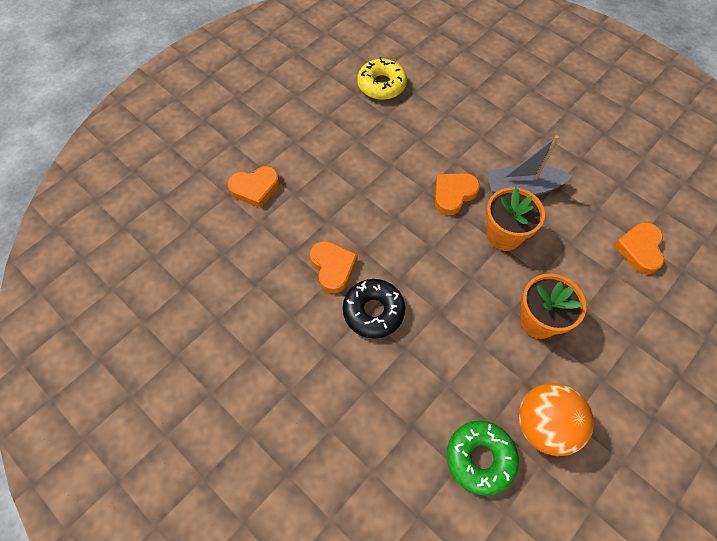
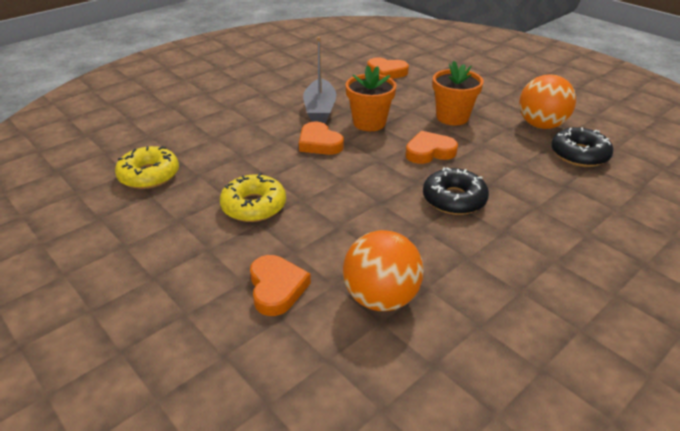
camera: 85 degrees left, 25 degrees down
(245, 253) = (381, 298): none -> orange ball
(333, 267) = (402, 224): orange heart -> orange heart (429, 152)
(348, 159) = (254, 206): none -> yellow donut
(480, 458) = (579, 154): green donut -> black donut

